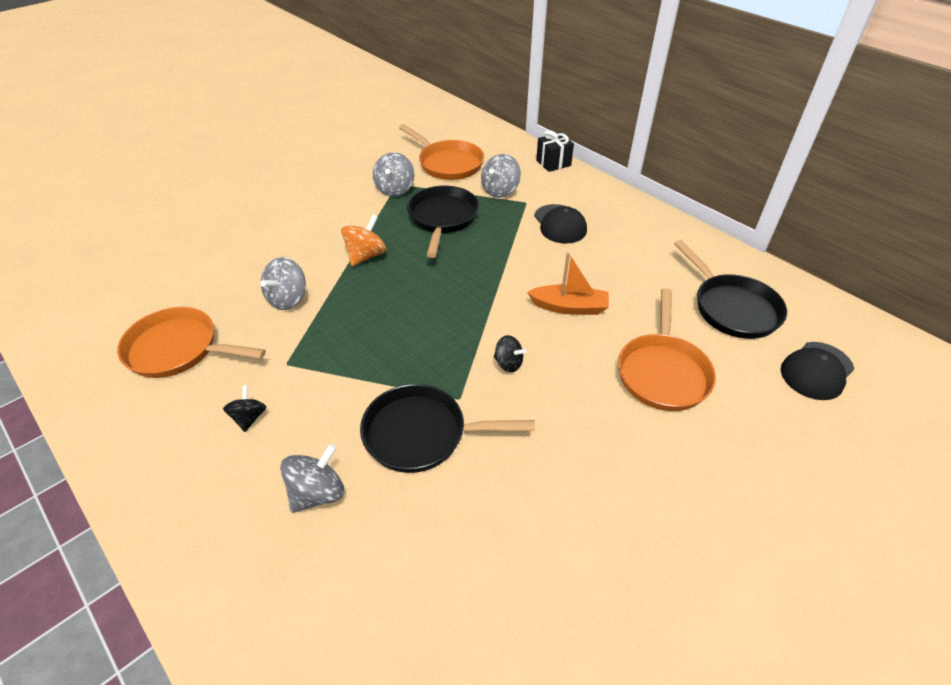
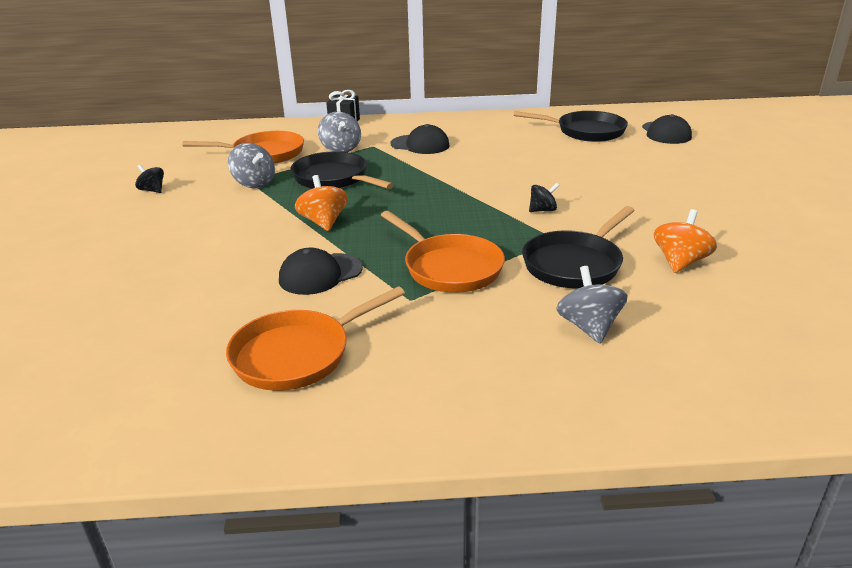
camera: 50 degrees left, 15 degrees down
(249, 418) = (457, 337): black spinning top -> black spinning top (152, 190)
(288, 299) = (320, 274): grey spinning top -> black cap
(492, 512) = (680, 262): none -> orange spinning top
(569, 307) = (514, 172): orange boat -> none
(662, 372) = (616, 168): orange pan -> orange pan (449, 268)

